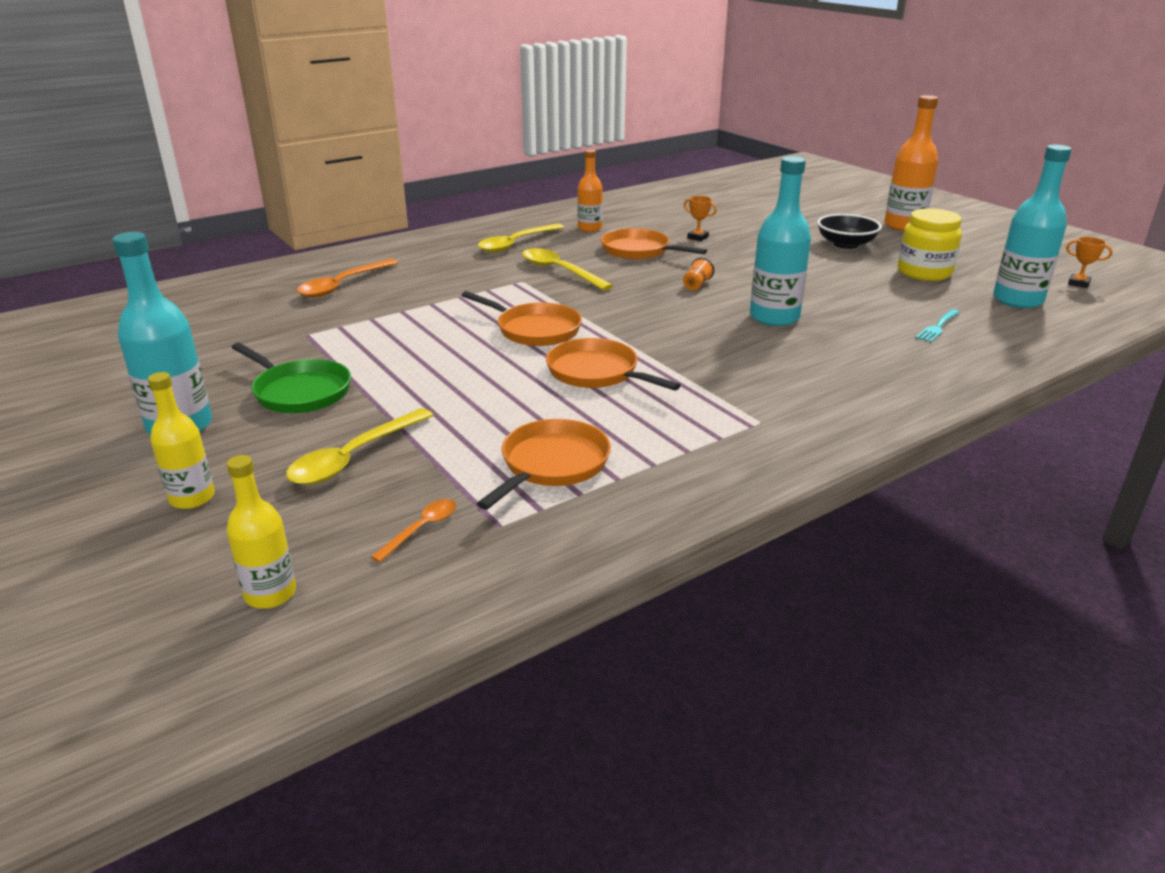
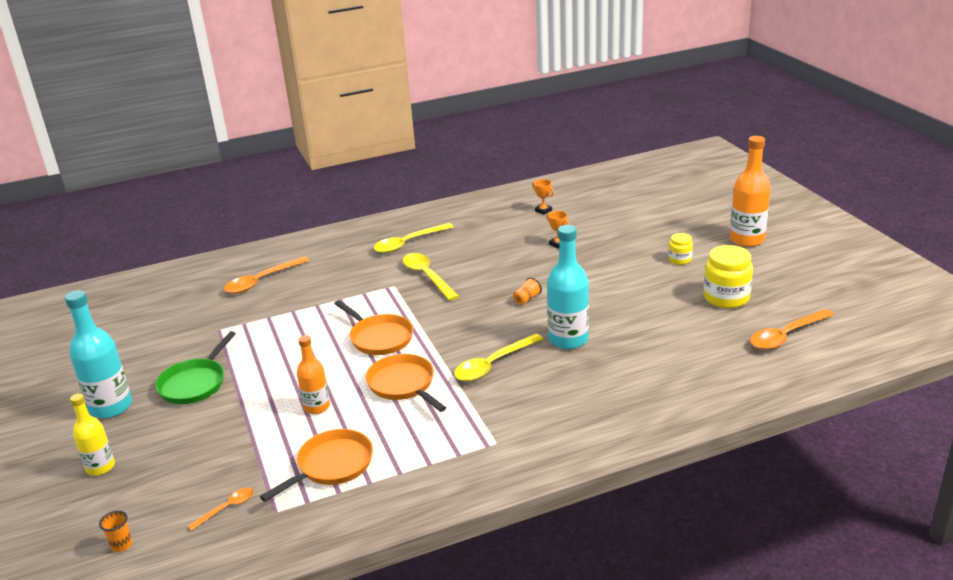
camera: 15 degrees right, 0 degrees up
(270, 594) = (122, 545): yellow bottle -> orange cup
(299, 391) = (195, 383): green pan -> green pan turned 60 degrees clockwise
(354, 457) = (208, 445): yellow spoon -> yellow spoon (493, 364)
(589, 228) = (475, 228): orange bottle -> orange bottle (317, 407)
(639, 251) = (501, 257): orange pan -> none
(846, 244) = (680, 259): black bowl -> yellow jar
(937, 327) = (695, 360): turquoise fork -> none
(1017, 300) = (786, 336): turquoise bottle -> orange spoon
(1078, 283) = (856, 320): orange trophy -> orange trophy (543, 210)

